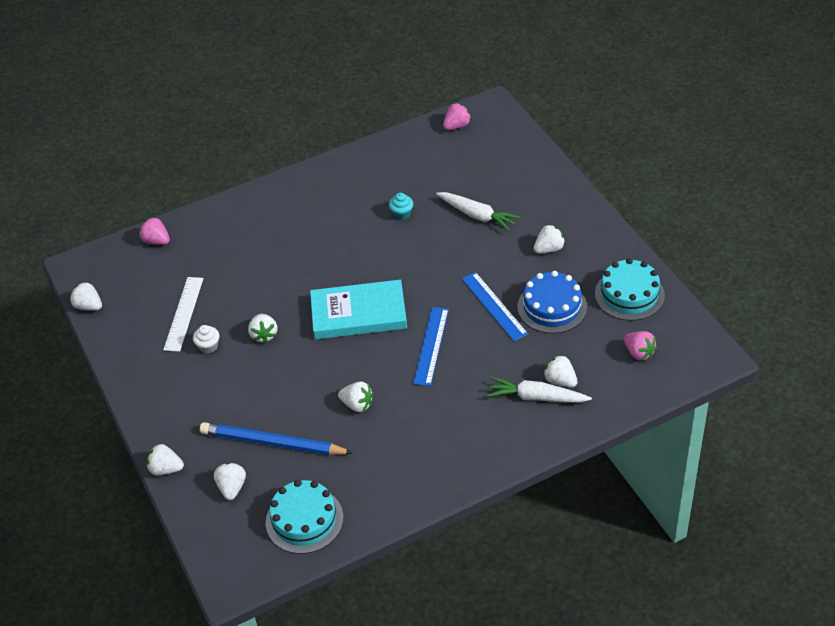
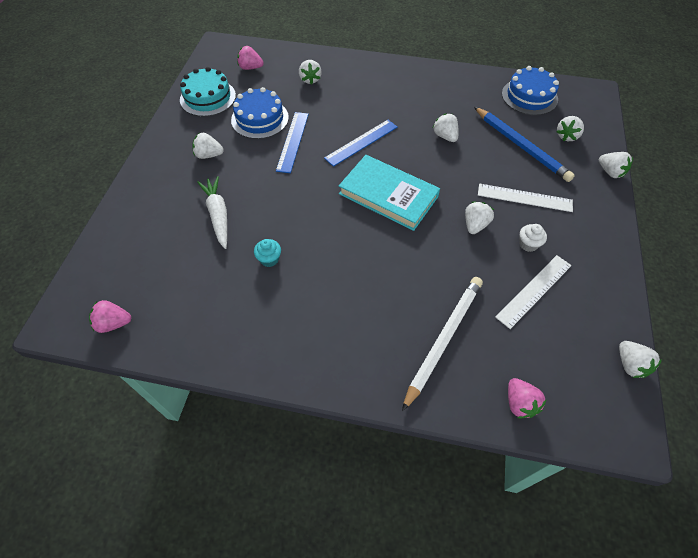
camera: 145 degrees left, 10 degrees up
(231, 244) = (443, 339): none -> white pencil
(236, 387) = (524, 198): none -> white ruler
(304, 520) = (529, 96): turquoise cake -> blue cake
(536, 397) = (333, 79): white carrot -> none
(638, 353) = (250, 68): pink strawberry -> pink strawberry turned 75 degrees counterclockwise

